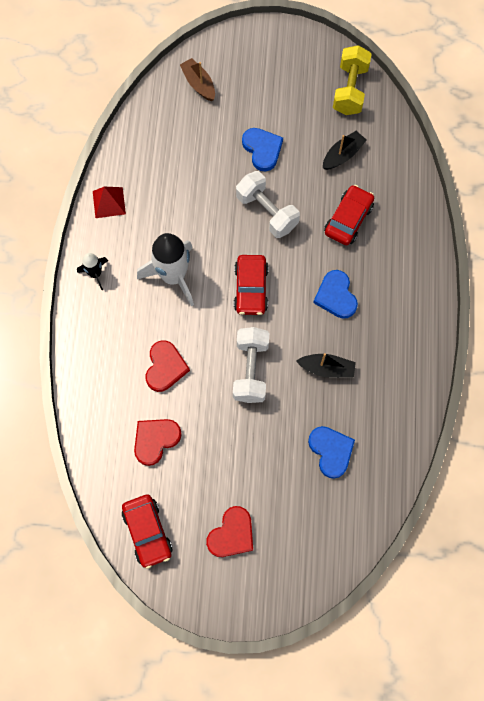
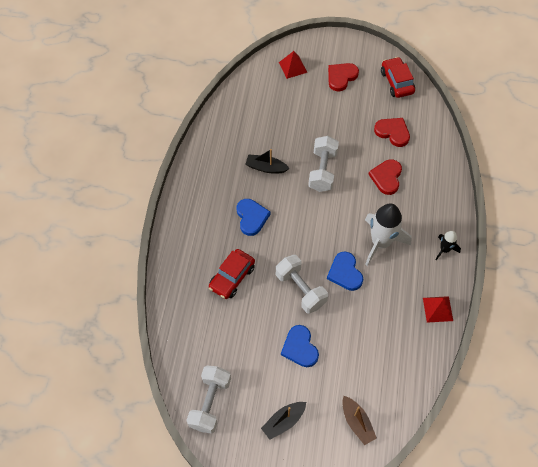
camera: 175 degrees left, 10 degrees down
(155, 440) = (393, 132): red heart -> red heart turned 105 degrees counterclockwise
(251, 289) = (318, 228): red car -> none
(307, 547) = (292, 67): none -> red pyramid
(331, 451) = (270, 117): blue heart -> blue heart (345, 273)
(342, 155) = (227, 336): black boat -> black boat (283, 421)
(350, 90) = (210, 403): yellow dumbbell -> white dumbbell

